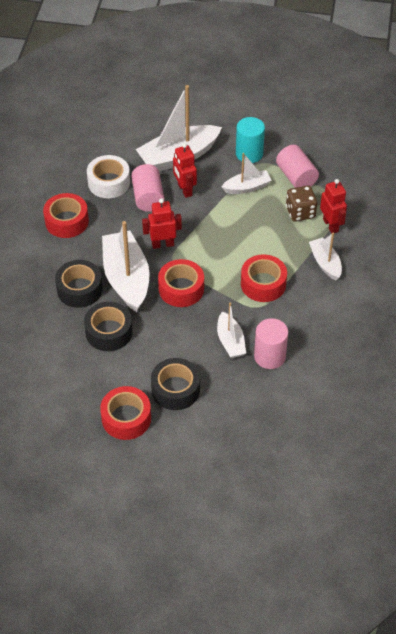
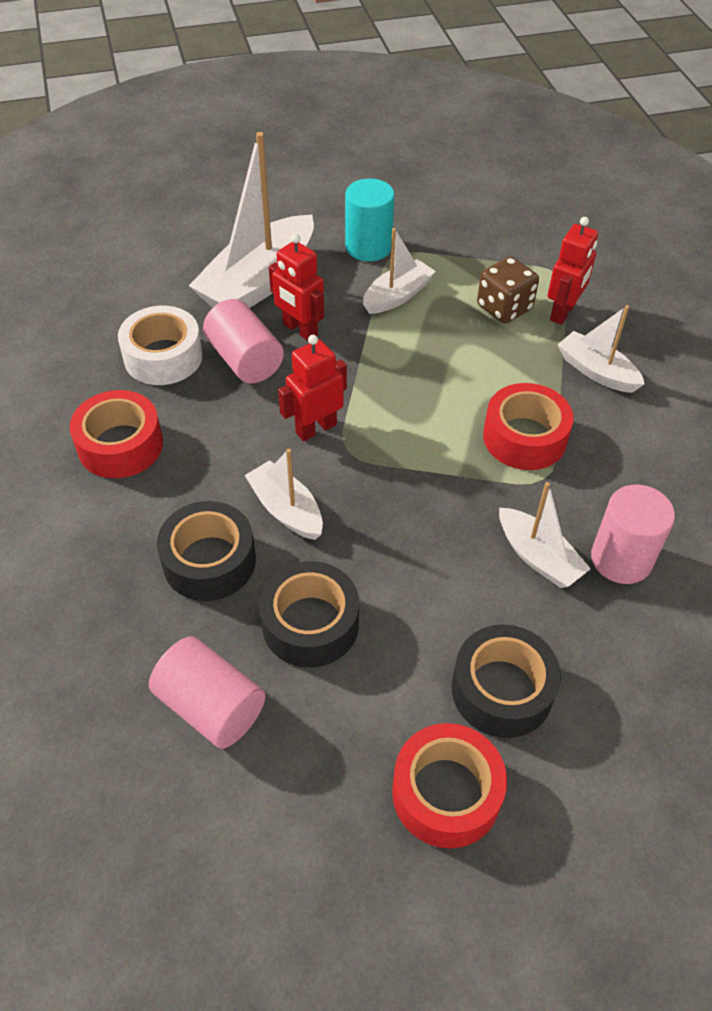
camera: 25 degrees left, 0 degrees up
(126, 278) = (286, 509): white boat -> white boat, size x0.55
(181, 289) = (394, 494): red tape -> none
(296, 177) = (462, 259): pink cylinder -> pink cylinder (211, 706)
(331, 225) = (563, 312): red robot -> red robot turned 75 degrees clockwise

